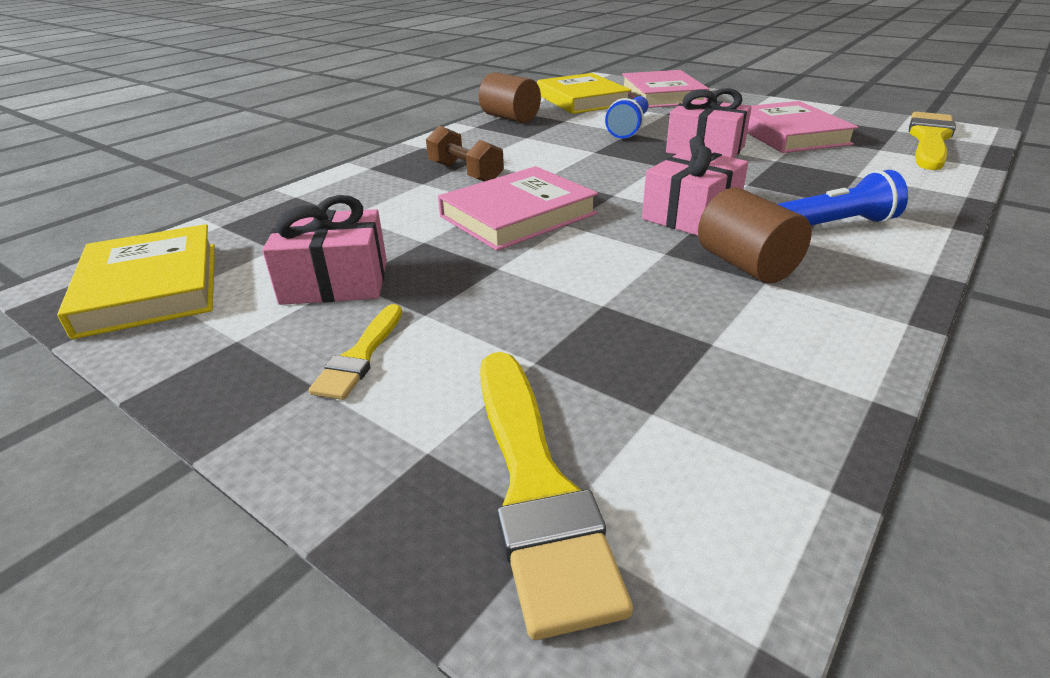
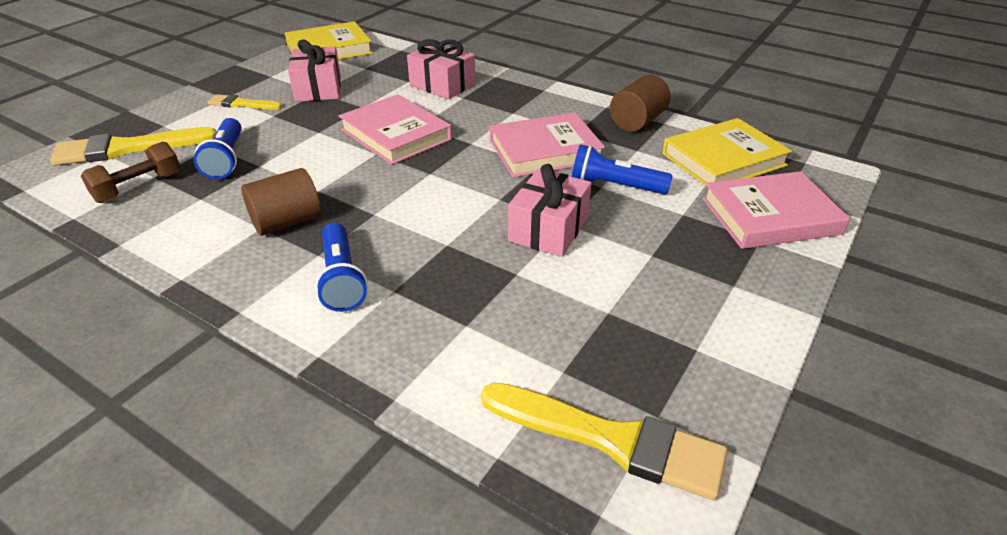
camera: 85 degrees right, 5 degrees up
(465, 173) = (482, 111): brown dumbbell -> brown dumbbell (139, 187)
(585, 338) = (226, 159): none -> blue flashlight
(691, 214) = (382, 206): pink gift -> pink gift (442, 85)
(788, 134) = (615, 300): pink book -> pink book (545, 150)

